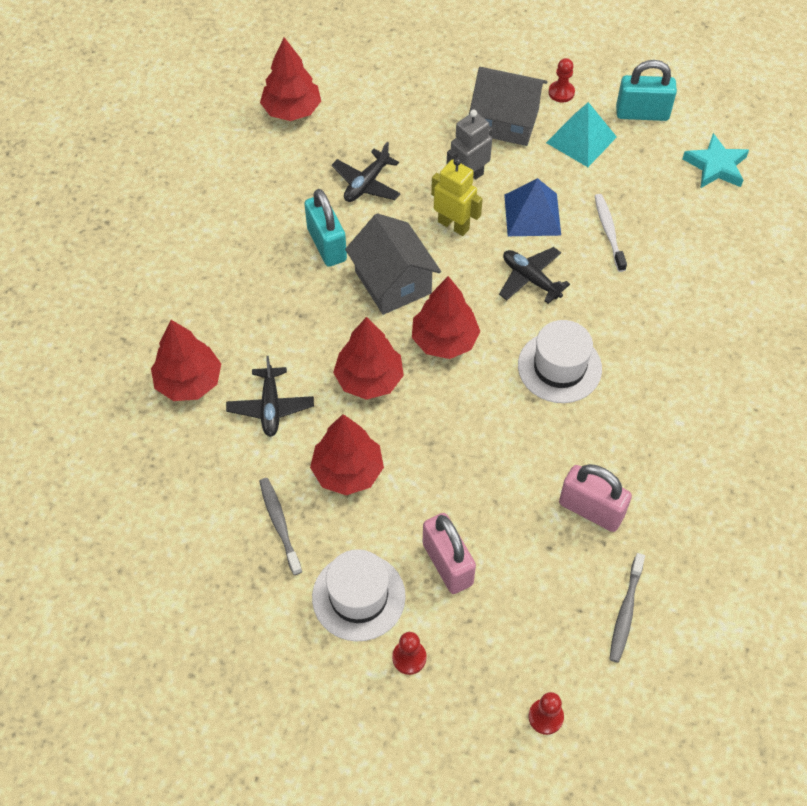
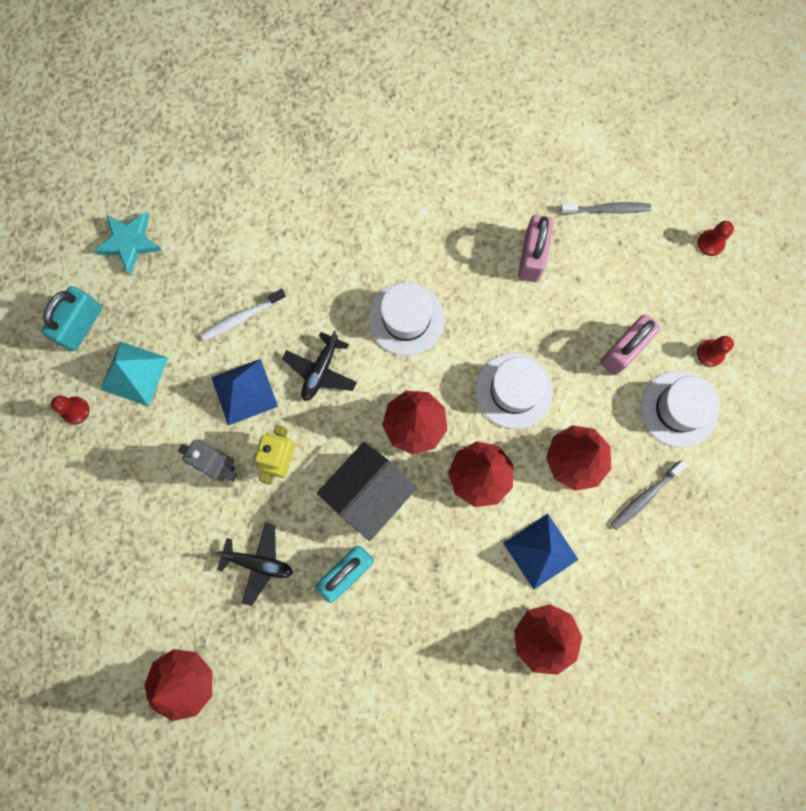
camera: 110 degrees left, 20 degrees up
(270, 407) = (540, 551): black plane -> blue pyramid
(444, 439) = (514, 391): none -> white hat
(506, 122) = (133, 453): grey house -> none
(642, 113) = (81, 325): turquoise padlock -> turquoise padlock turned 45 degrees clockwise

